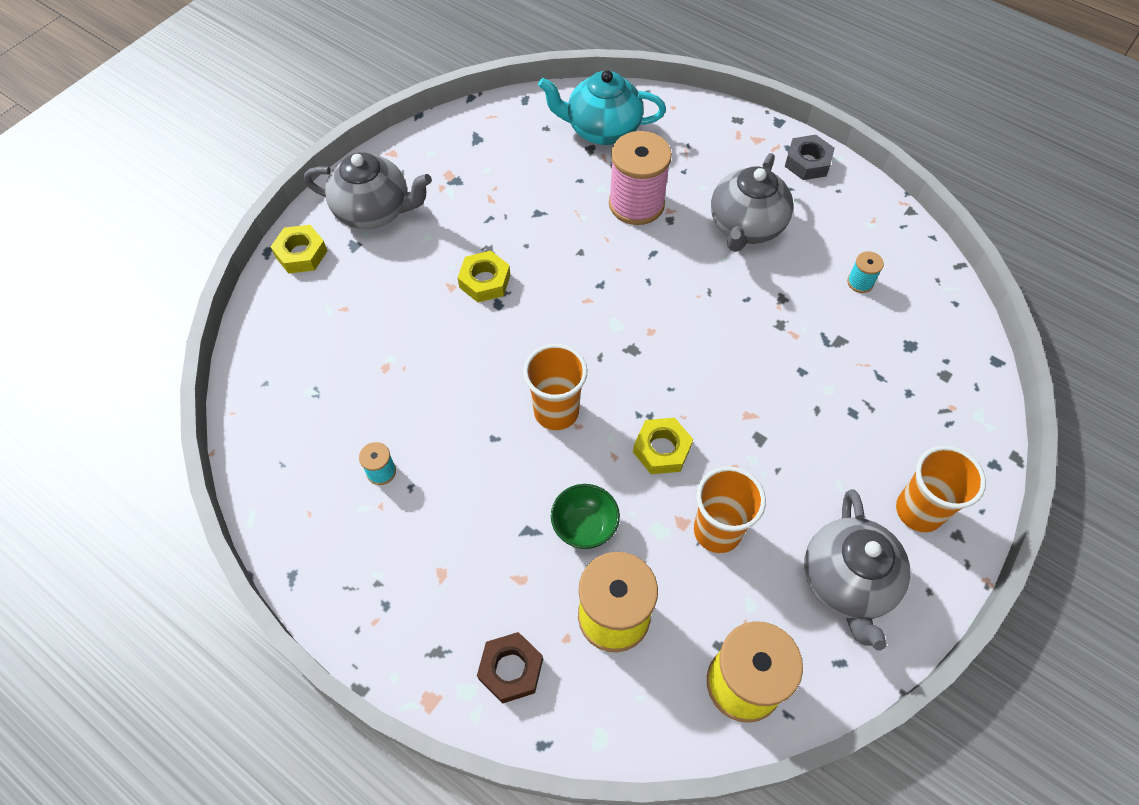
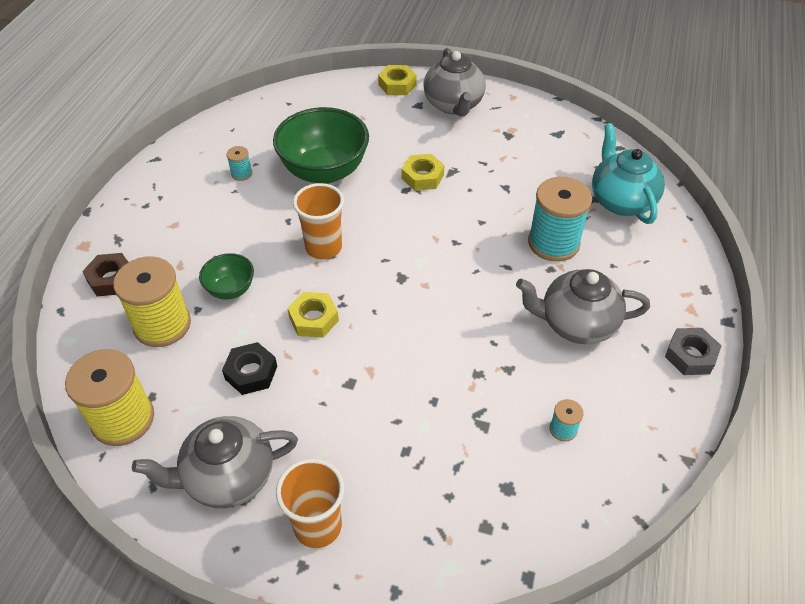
camera: 70 degrees right, 10 degrees down
(424, 376) = (324, 171): none -> green bowl
(636, 204) = (553, 243): pink spool -> turquoise spool
(717, 531) = (251, 372): orange cup -> black nut

